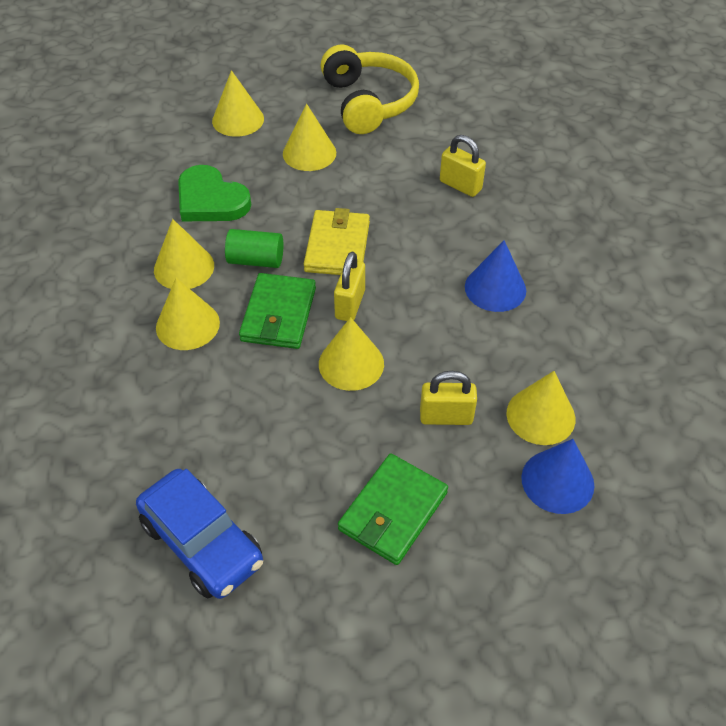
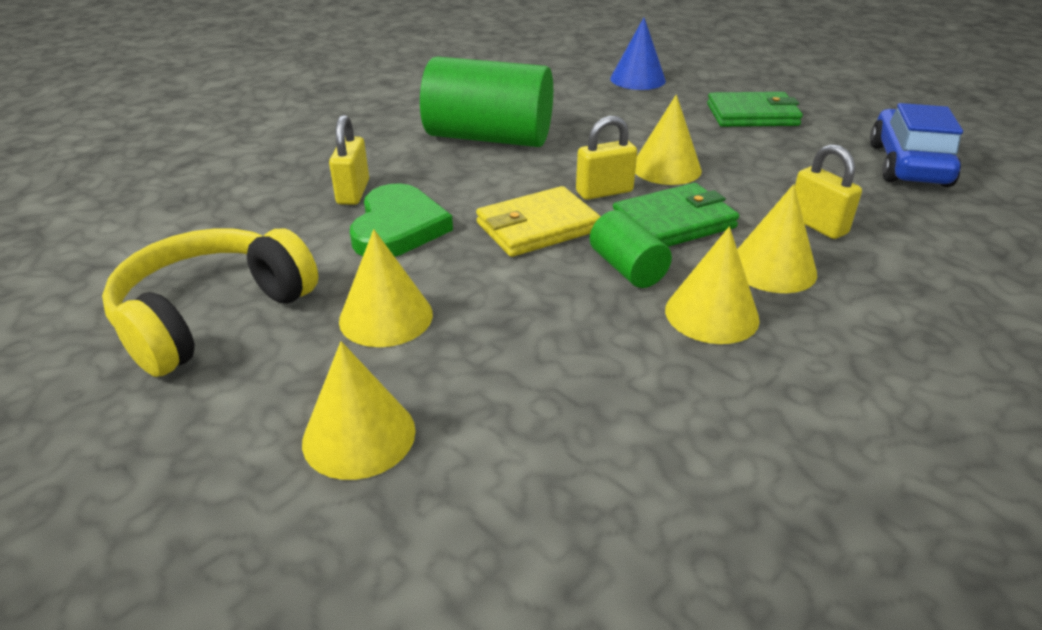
camera: 125 degrees left, 15 degrees down
(211, 200) = (577, 357): green heart -> green heart (398, 227)
(446, 417) = (650, 120): yellow padlock -> yellow padlock (817, 225)
(495, 288) = (489, 138): blue cone -> green cylinder
(540, 415) = (595, 94): yellow cone -> none

